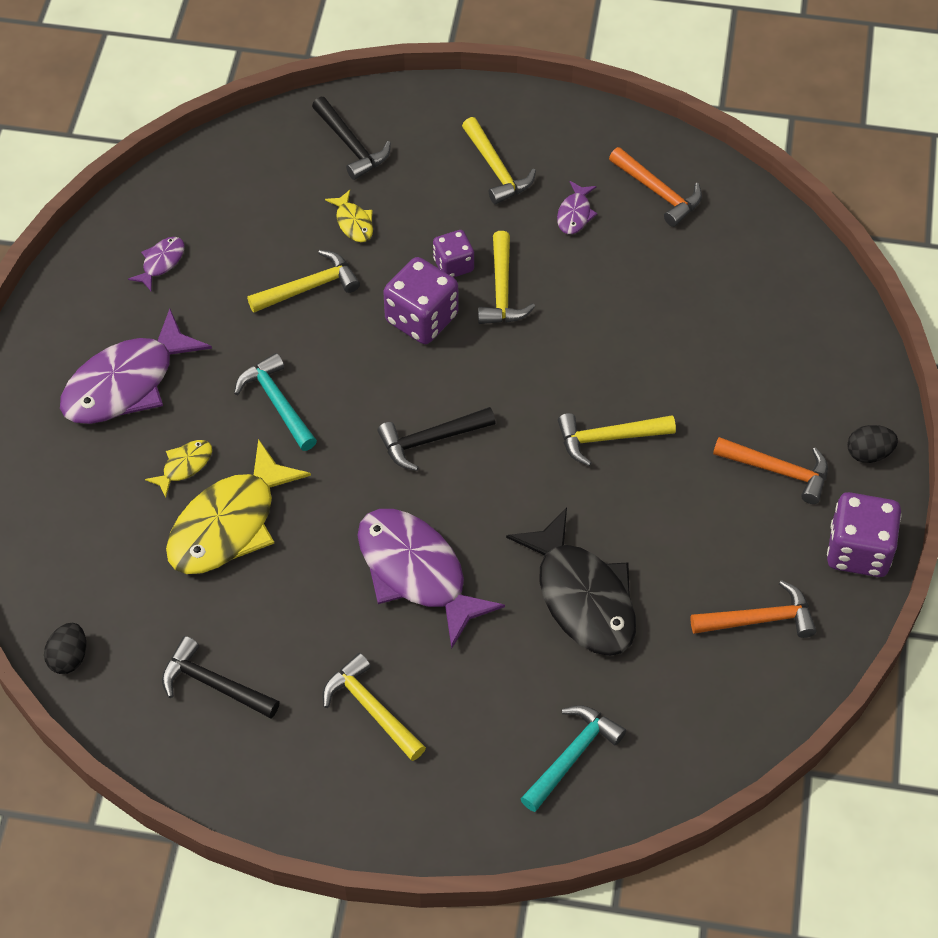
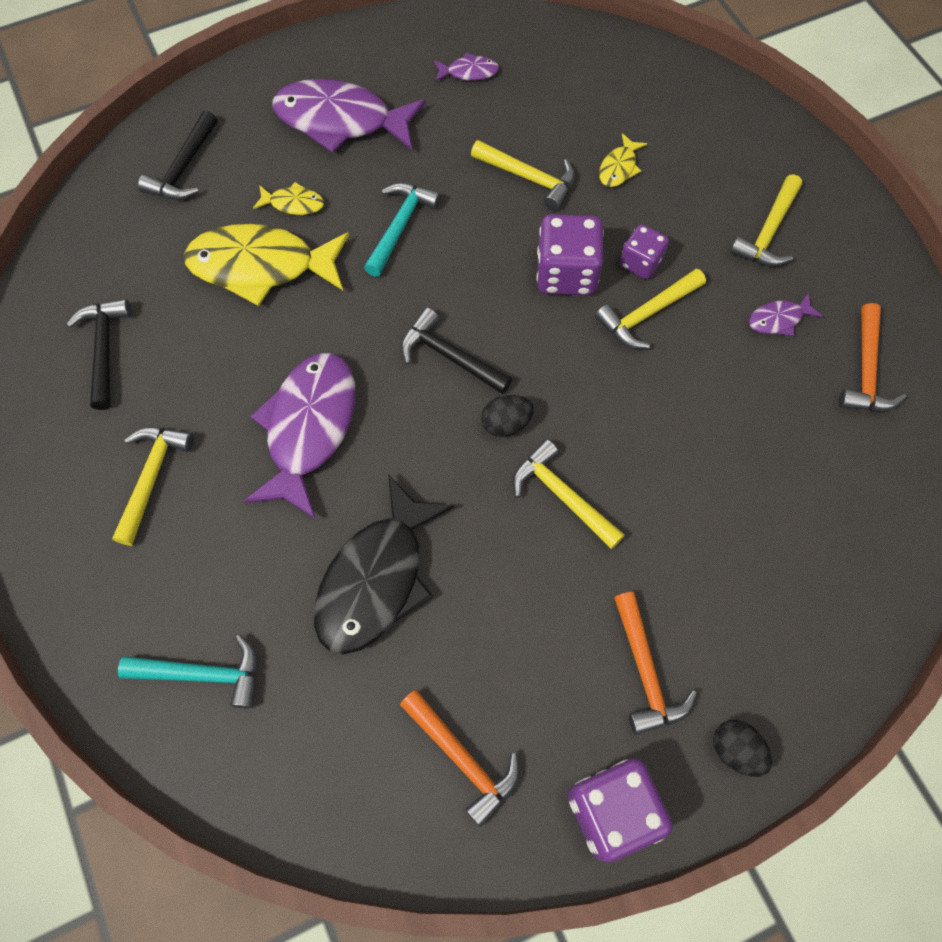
camera: 55 degrees right, 10 degrees up
(69, 657) = (69, 240): black egg -> black egg (506, 424)
(351, 145) = (693, 119): black hammer -> black hammer (184, 168)

